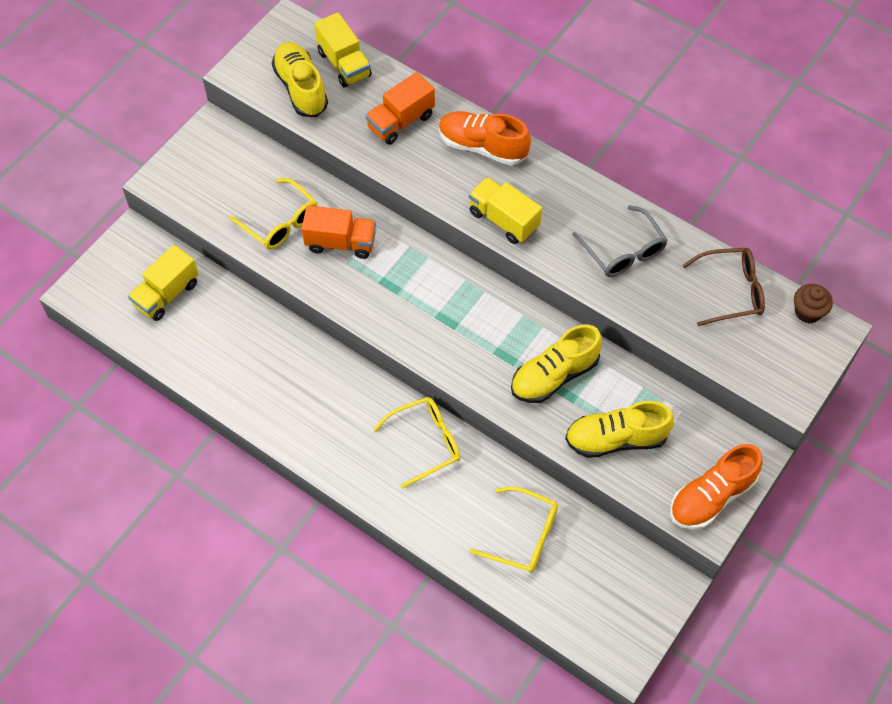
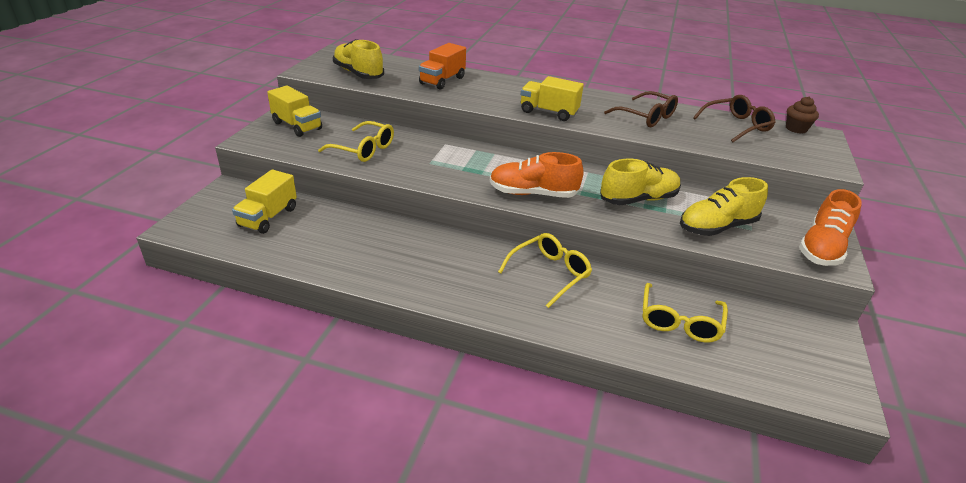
camera: 20 degrees left, 25 degrees down
(341, 242) = (419, 154): orange truck -> none
(344, 64) = (386, 63): yellow truck -> yellow truck (297, 126)
(482, 147) = (509, 85): orange shoe -> orange shoe (533, 193)
(523, 536) = (679, 321): yellow glasses -> yellow glasses turned 105 degrees clockwise
(554, 375) = (638, 199): yellow shoe -> yellow shoe turned 150 degrees counterclockwise
(623, 251) = (646, 117): grey glasses -> brown glasses

